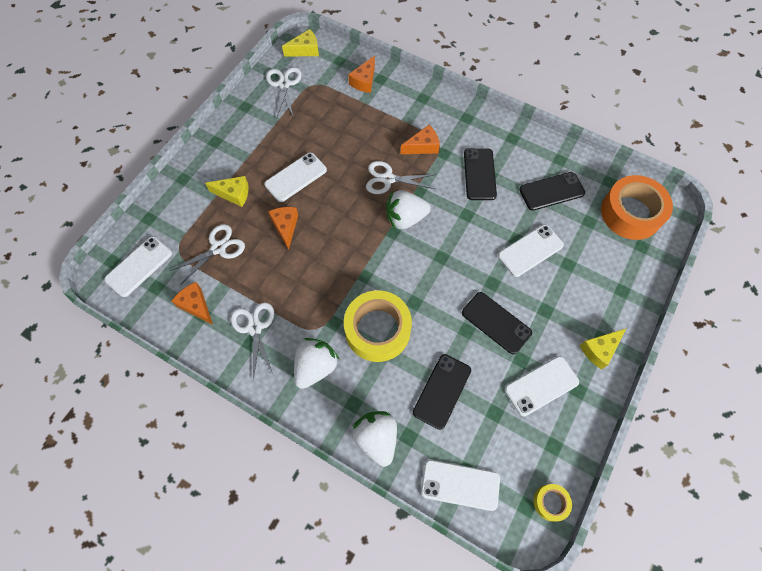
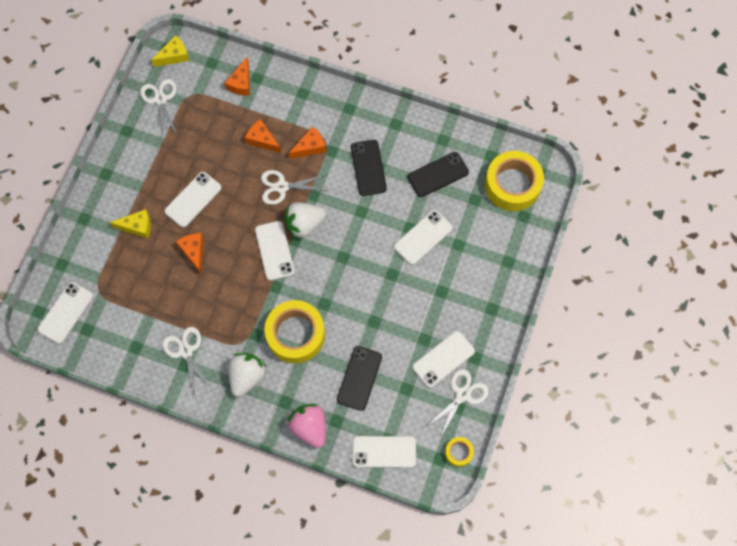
camera: 10 degrees left, 5 degrees up
(196, 305) = (128, 340): orange cheese -> orange cheese (262, 140)
(218, 248) = (135, 282): white scissors -> white scissors (463, 394)
(370, 239) = (274, 250): none -> white phone
(376, 438) = (309, 427): white strawberry -> pink strawberry
(496, 323) = (399, 310): black phone -> none
(599, 350) = (491, 319): yellow cheese -> none
(631, 213) = (512, 185): orange tape -> yellow tape

